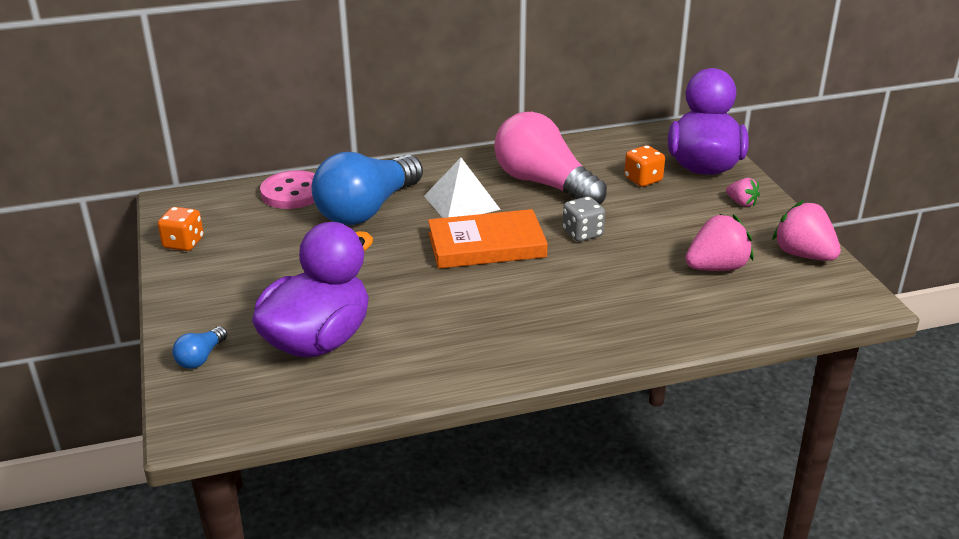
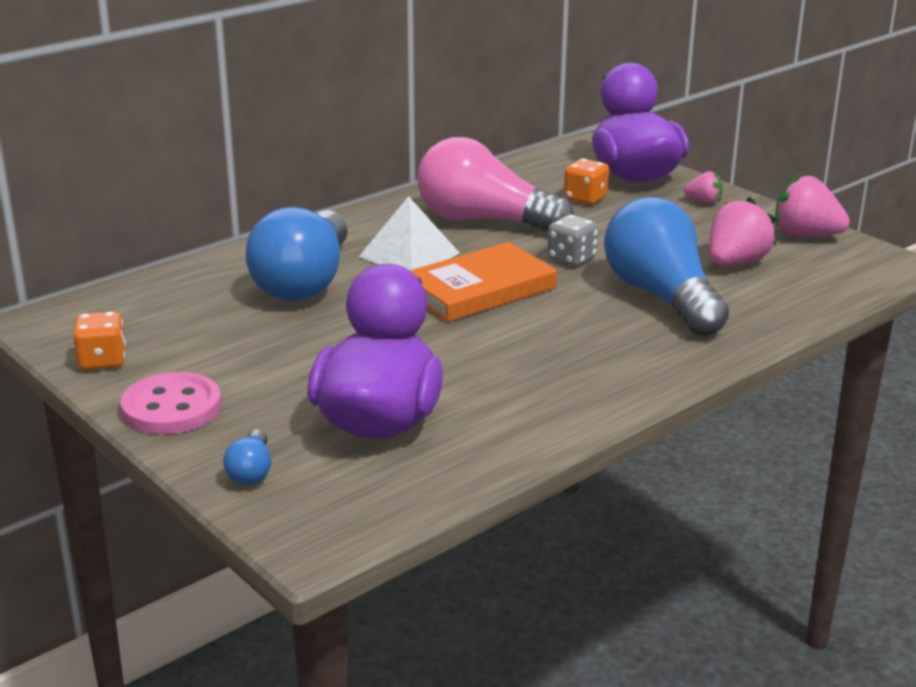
camera: 25 degrees left, 5 degrees down
(292, 192) = (192, 282): pink button -> pink button (171, 407)
(624, 285) = (662, 297): none -> blue light bulb

